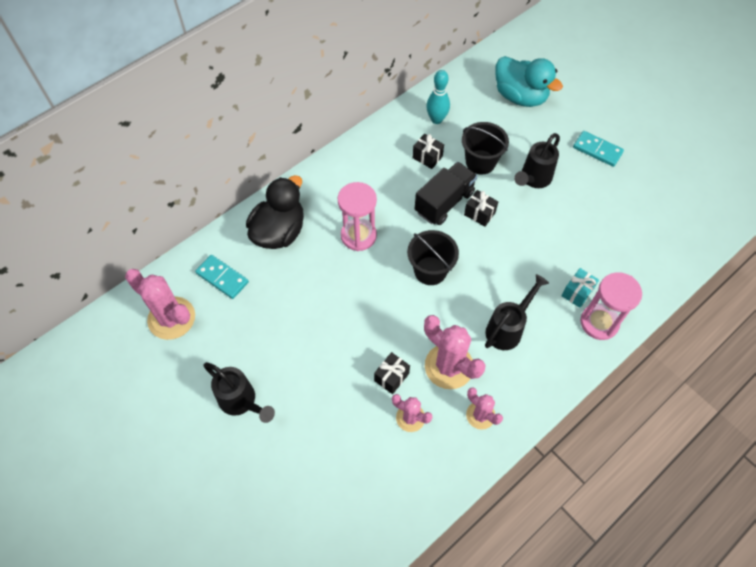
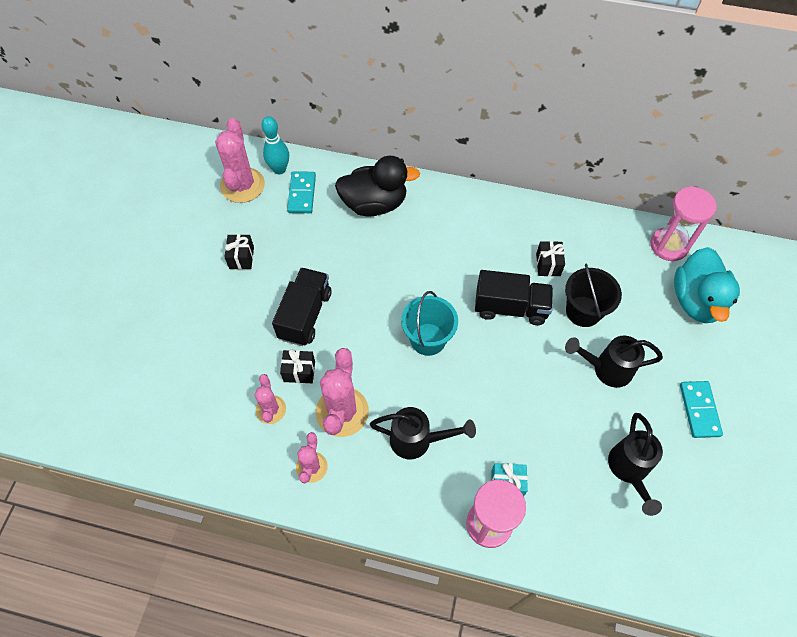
camera: 55 degrees right, 0 degrees up
(242, 402) = (203, 277): black watering can -> black watering can (629, 471)
(343, 343) = (305, 315): none -> black truck
(358, 236) = (418, 262): pink hourglass -> pink hourglass (669, 245)
(430, 271) = (428, 339): black bucket -> turquoise bucket
(436, 119) = (597, 247): turquoise bowling pin -> turquoise bowling pin (279, 169)
(479, 213) = (524, 344): black gift -> black gift (241, 258)

